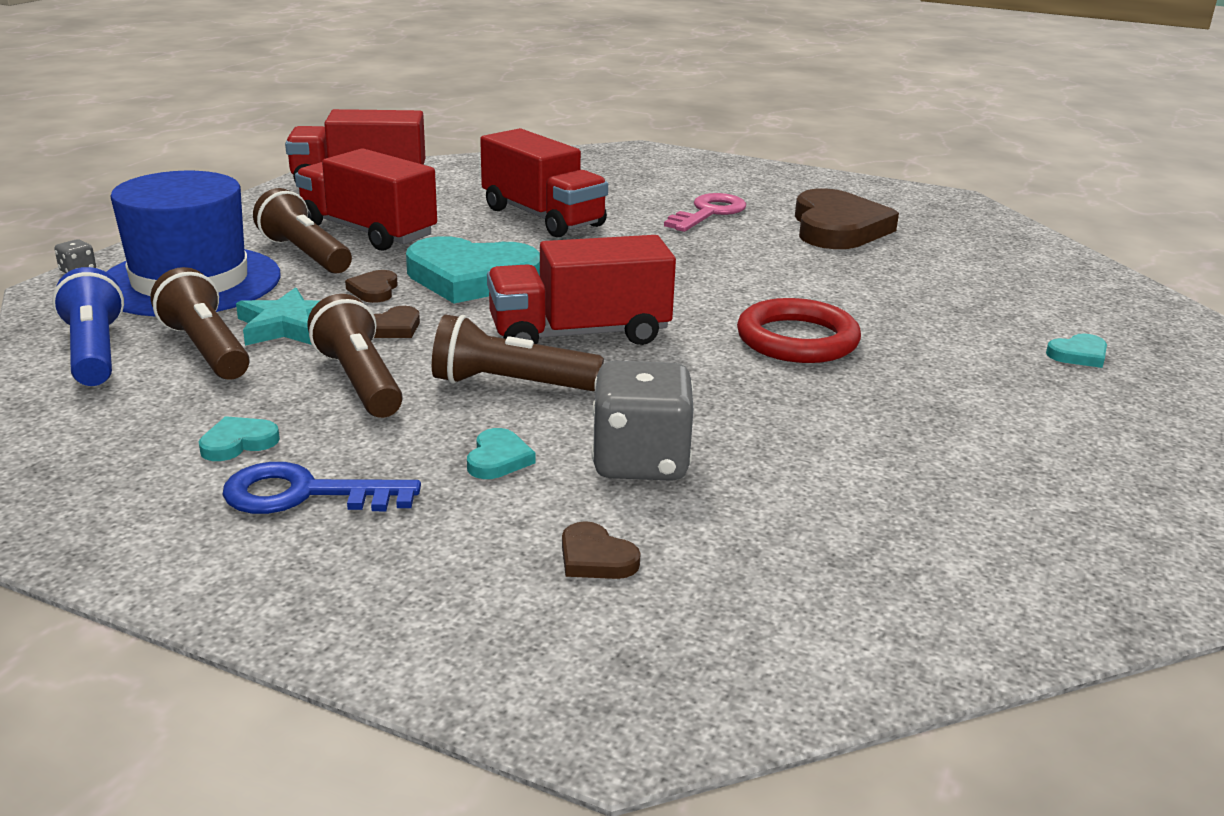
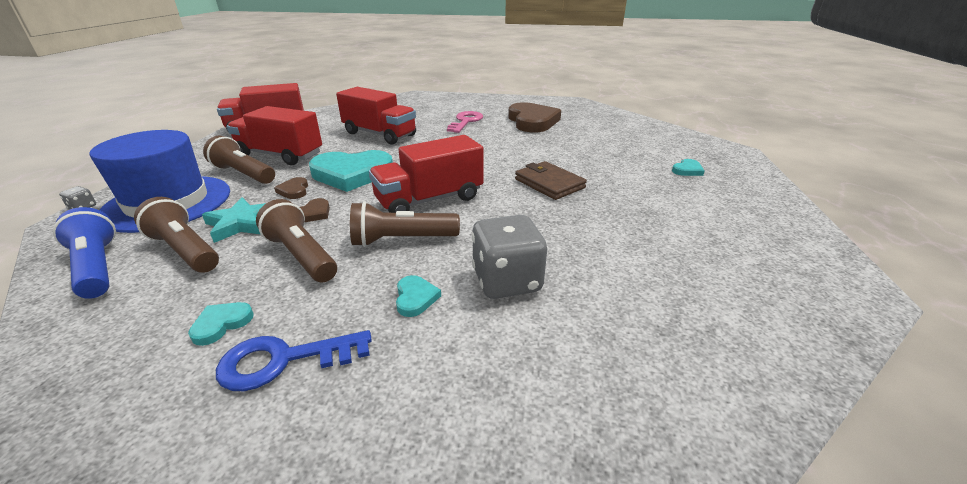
camera: 15 degrees left, 5 degrees up
(595, 558) = (516, 368): brown heart -> none
(797, 339) = (549, 183): red ring -> brown wallet

